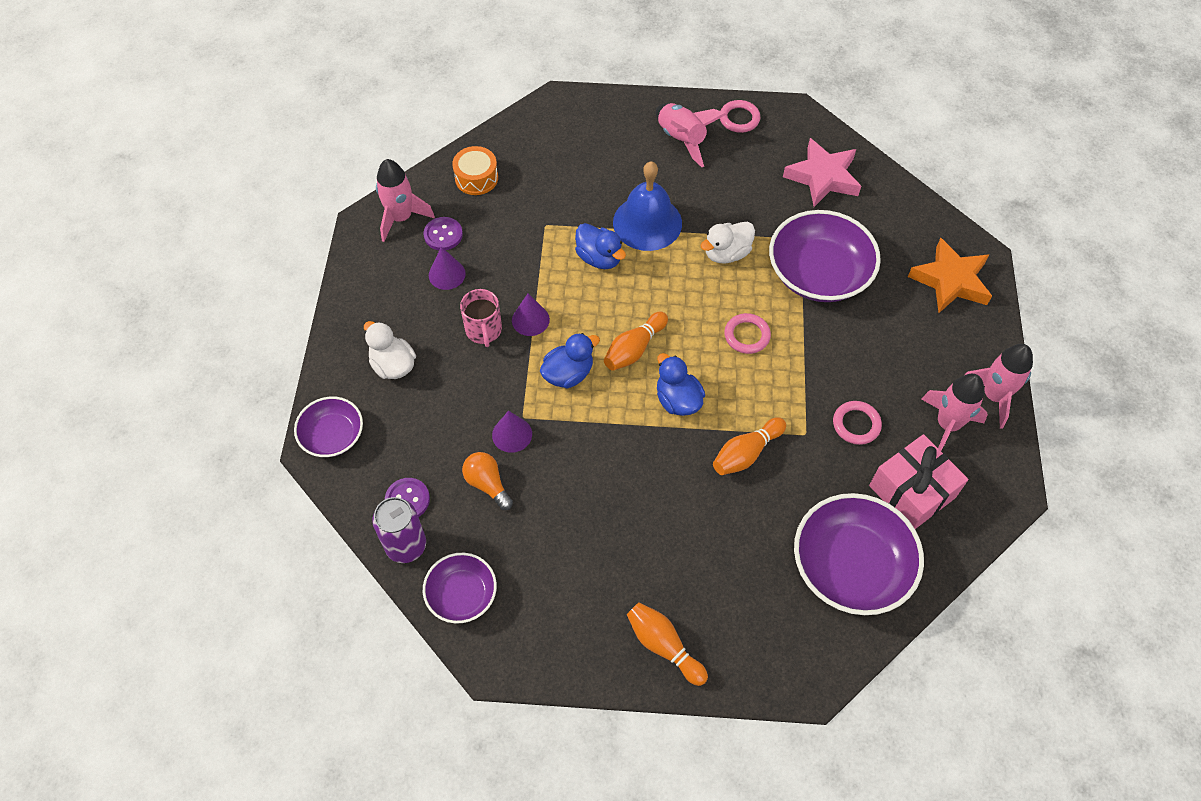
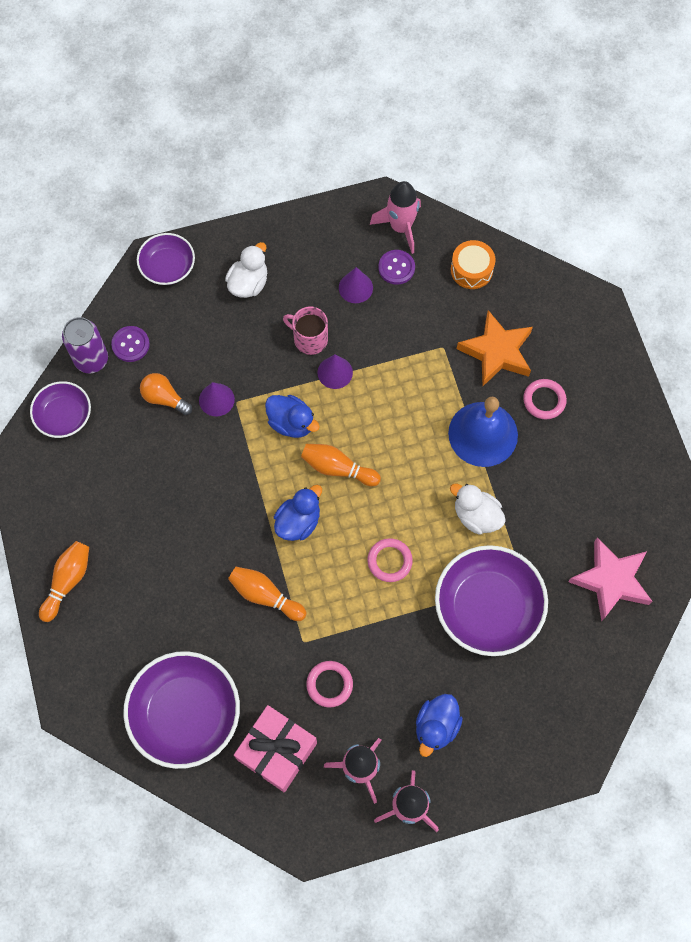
camera: 70 degrees right, 10 degrees up
(483, 330) = (309, 339): pink mug -> pink mug turned 60 degrees clockwise
(487, 484) = (164, 398): orange light bulb -> orange light bulb turned 90 degrees counterclockwise
(599, 258) = (424, 406): blue duck -> blue duck (436, 726)
(682, 139) = (600, 432): pink rocket -> none
(739, 119) = (652, 478): pink ring -> pink ring (544, 400)
(950, 281) = (531, 738): orange star -> orange star (496, 352)

